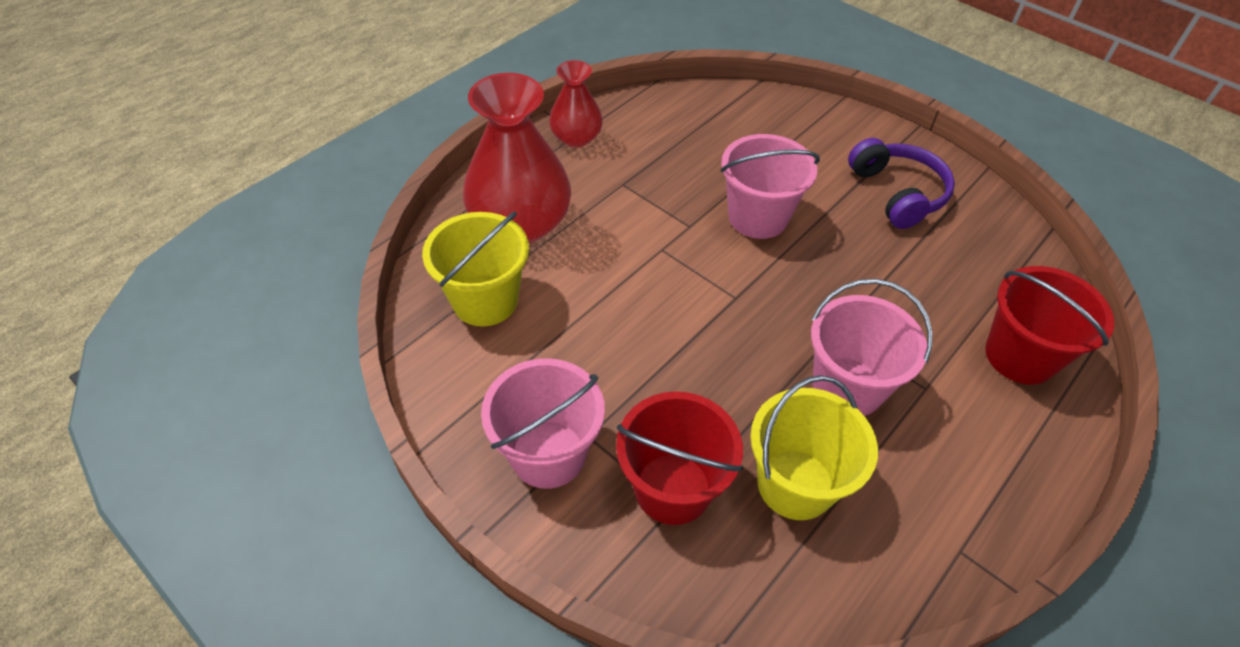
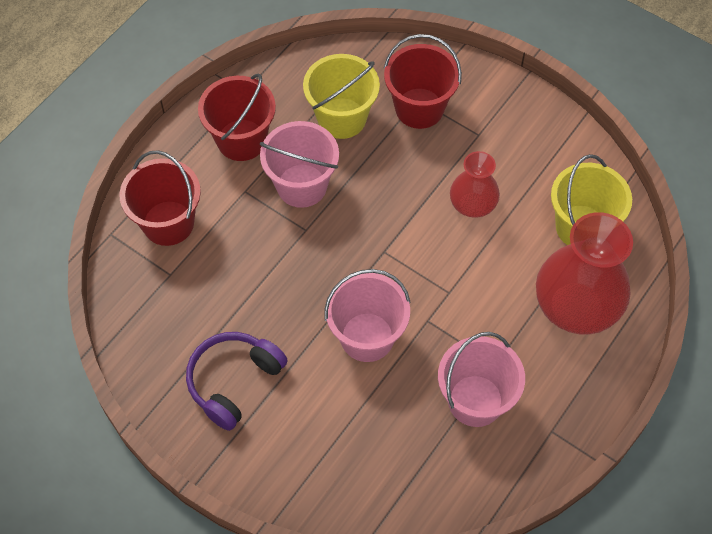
camera: 175 degrees right, 10 degrees up
(548, 454) = (502, 120): pink bucket -> pink bucket (475, 400)
(576, 138) = (554, 422): red vase -> red vase (472, 204)
(897, 193) = (234, 382): purple headphones -> purple headphones turned 60 degrees clockwise
(946, 464) = (241, 140): none -> red bucket

